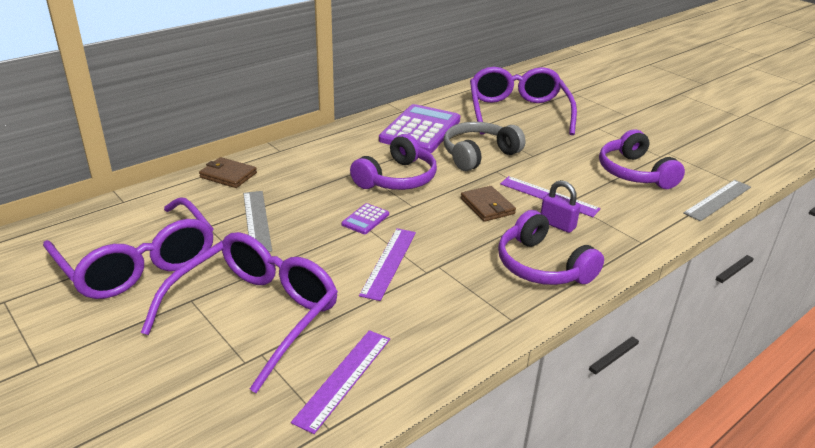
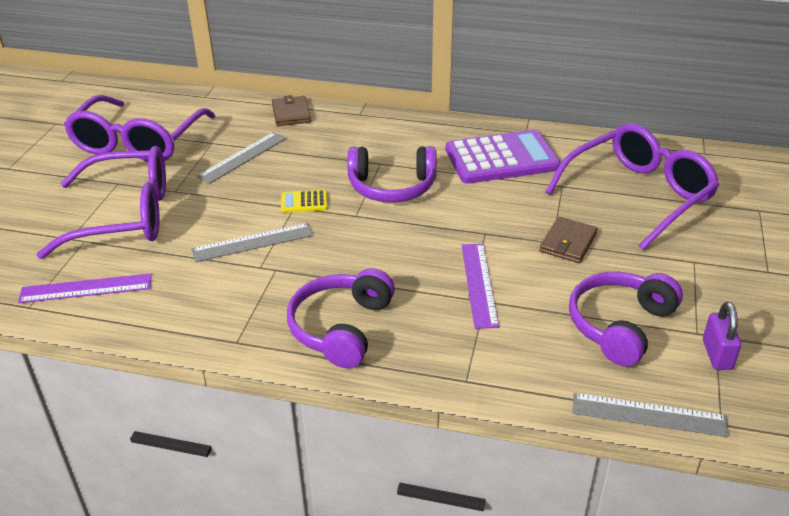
camera: 55 degrees right, 5 degrees up
(365, 219) = (304, 202): purple calculator -> yellow calculator
(389, 263) = (253, 242): purple ruler -> grey ruler
(478, 154) = (503, 209): grey headphones -> none
(487, 206) = (409, 255): brown wallet -> brown wallet (568, 243)
(557, 224) = (429, 310): purple padlock -> purple padlock (717, 354)

